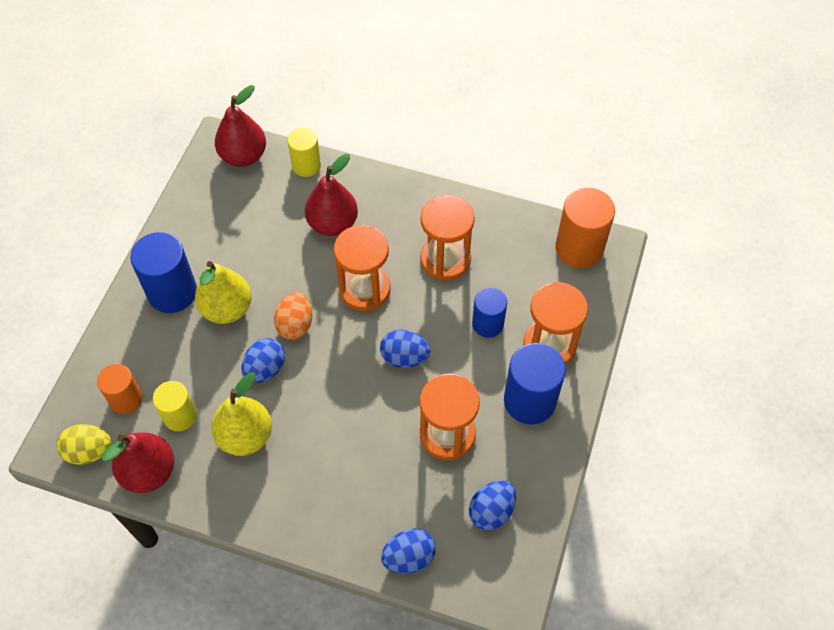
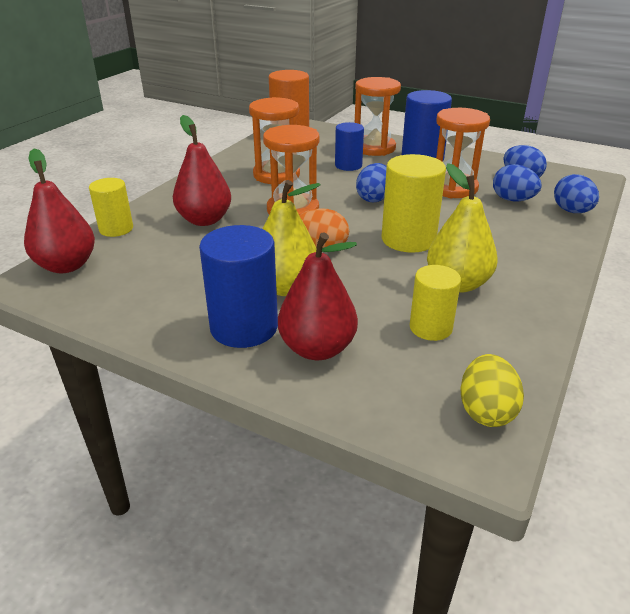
camera: 80 degrees left, 25 degrees down
(126, 399) = (403, 372): orange cylinder -> none
(149, 472) = (511, 355): red pear -> red pear (317, 349)
(265, 369) = (374, 267): blue egg -> blue egg (512, 200)
(320, 394) = (408, 239): none -> yellow cylinder

